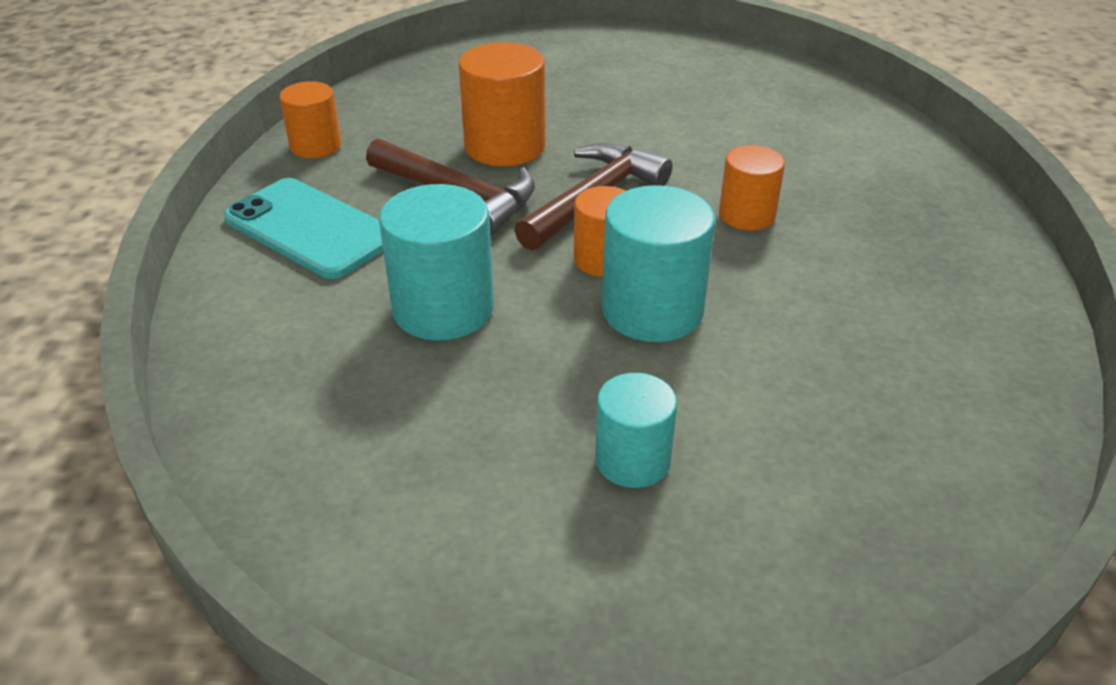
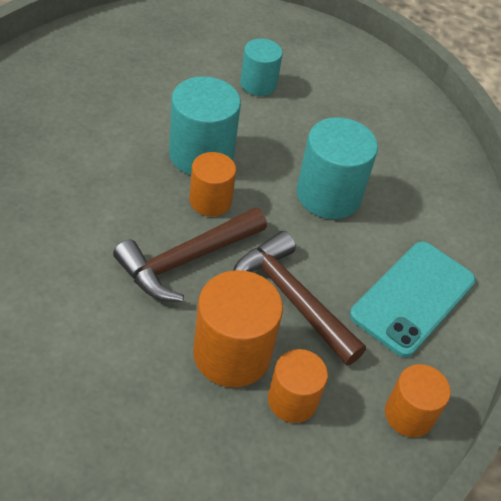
camera: 170 degrees left, 10 degrees up
(310, 228) = (413, 297): turquoise phone -> turquoise phone turned 75 degrees clockwise
(747, 215) = (83, 207): orange cylinder -> orange cylinder (292, 400)

